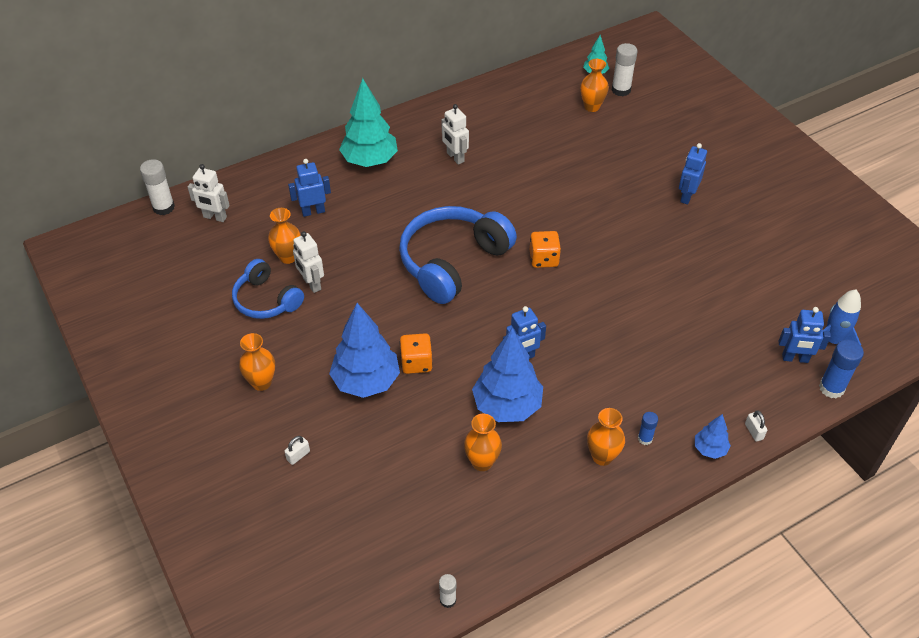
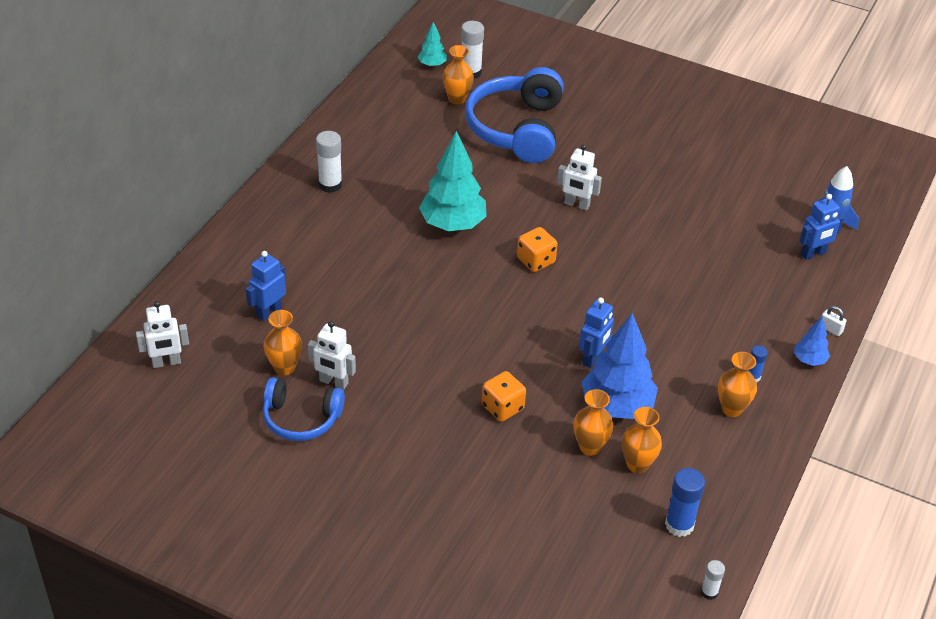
camera: 35 degrees left, 5 degrees down
(163, 207) = (97, 377): white glue stick -> white glue stick (330, 185)
(261, 382) = (370, 497): orange vase -> orange vase (590, 447)
(298, 455) = (468, 544): white padlock -> none
(366, 381) = (471, 446): blue tree -> none
(370, 161) = (282, 237): turquoise tree -> turquoise tree (452, 224)
(453, 262) = (454, 300): blue headphones -> blue headphones (517, 129)
(455, 157) = (367, 199): white robot -> white robot (576, 204)
(686, 196) = (613, 150): blue robot -> none
(831, 388) = (859, 265): blue glue stick -> blue glue stick (679, 525)

